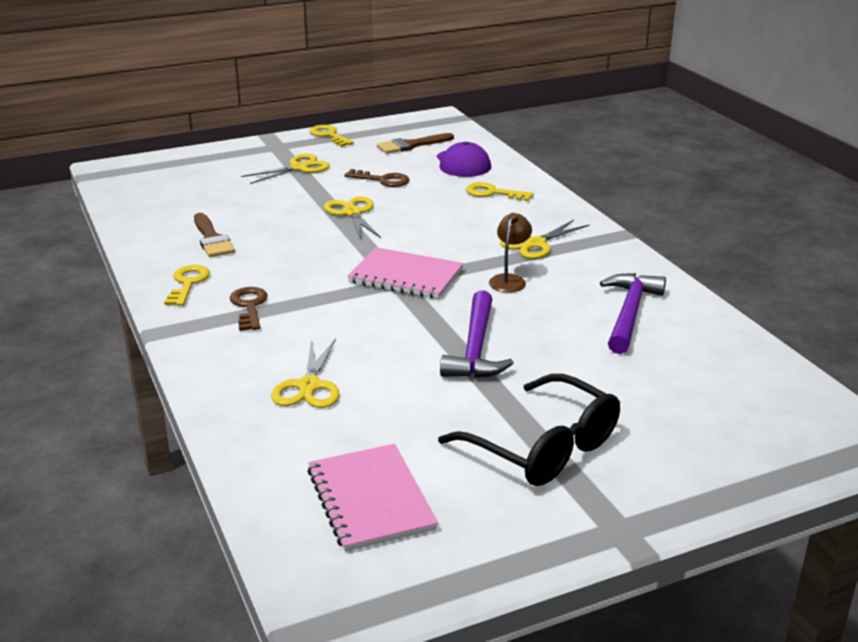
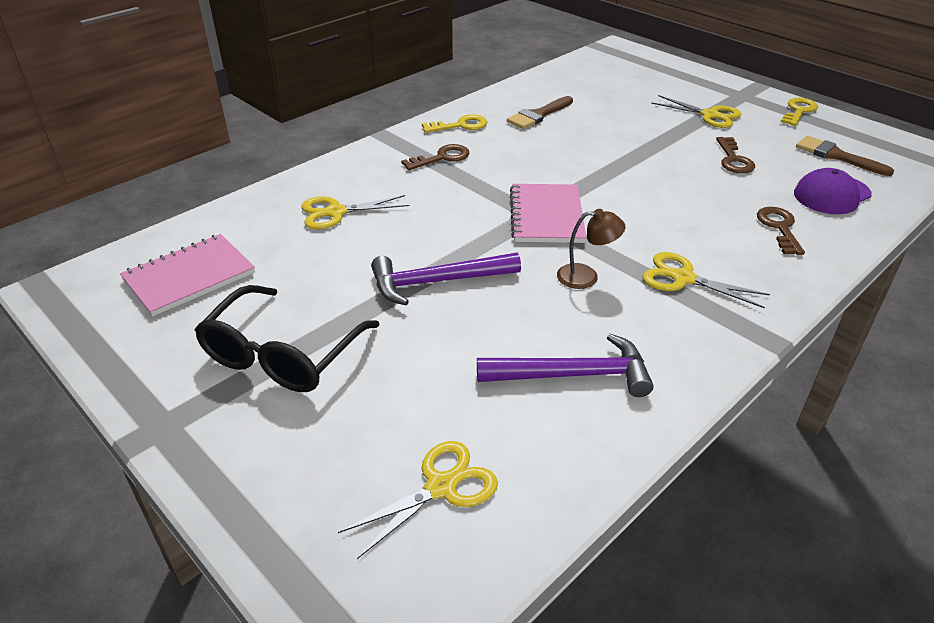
camera: 70 degrees right, 10 degrees up
(352, 213) = (646, 161): yellow scissors -> yellow scissors (441, 487)
(493, 193) = (779, 228): yellow key -> brown key

